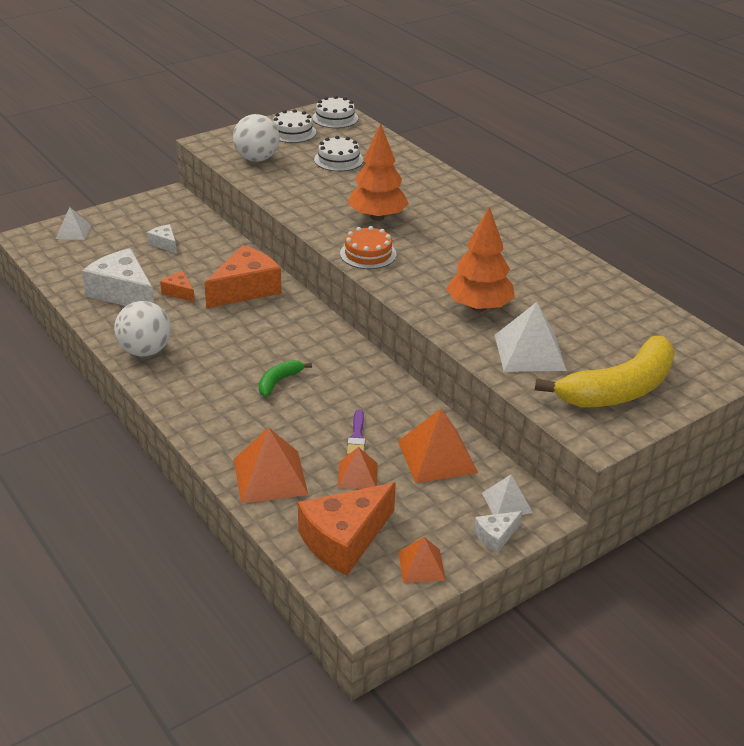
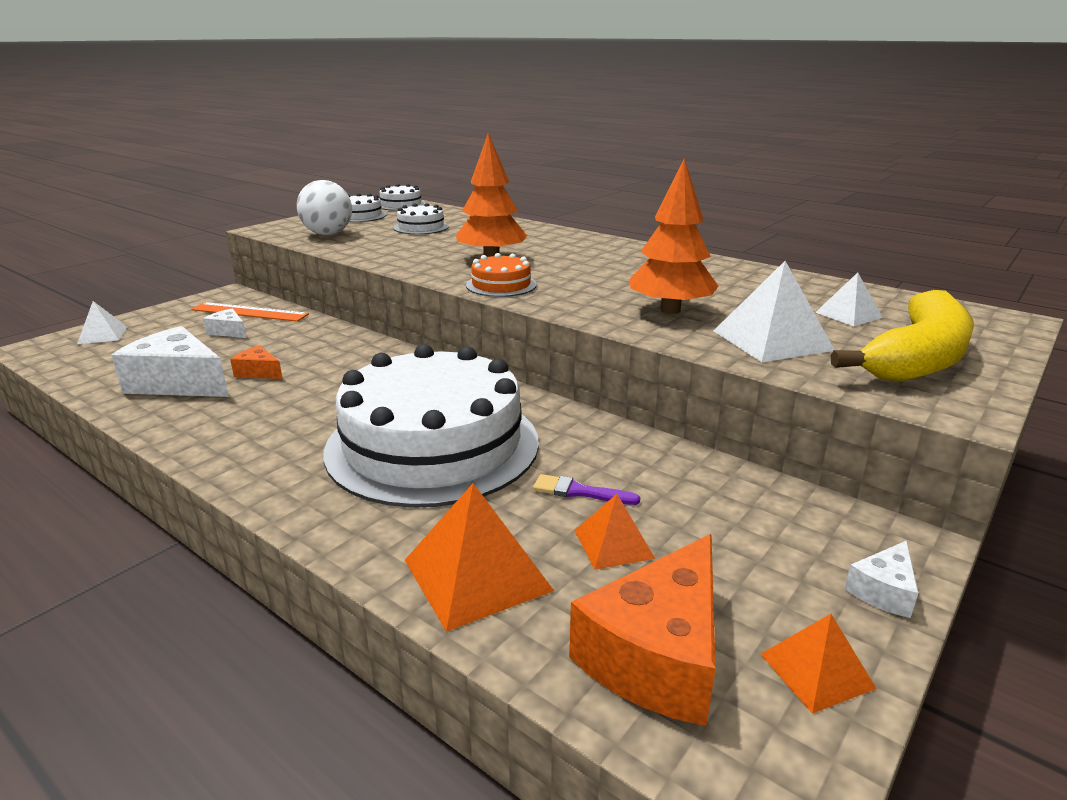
camera: 15 degrees left, 10 degrees down
(145, 351) = (221, 440): white ball -> none
(184, 223) = (249, 312): none -> orange ruler
(246, 289) = (347, 358): orange cheese -> none
(279, 382) = (432, 445): green banana -> white cake
(357, 436) = (580, 492): purple brush -> purple brush turned 120 degrees clockwise
(437, 456) = (708, 496): orange pyramid -> none
(507, 502) = (853, 537): white pyramid -> white pyramid (848, 315)

